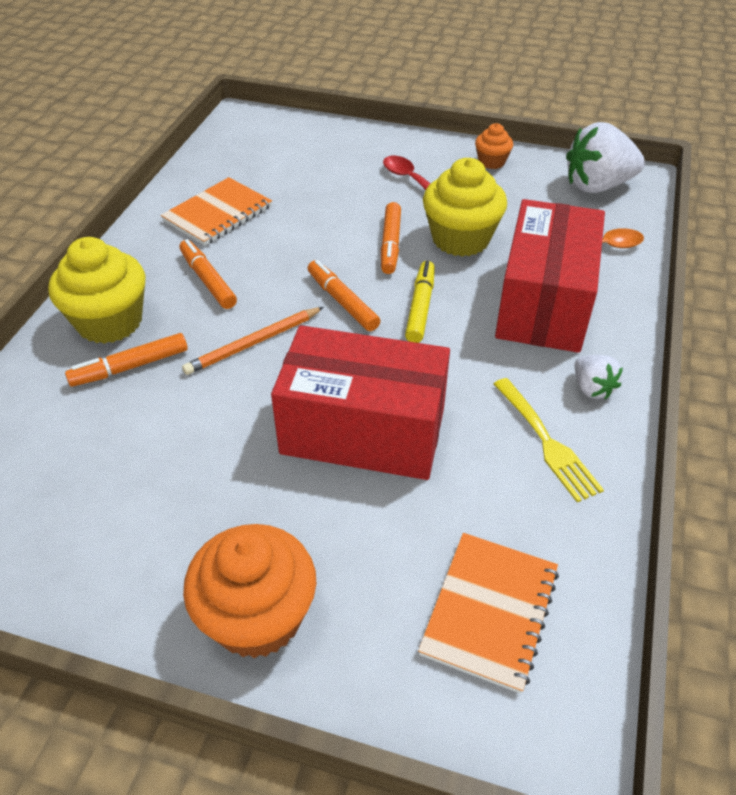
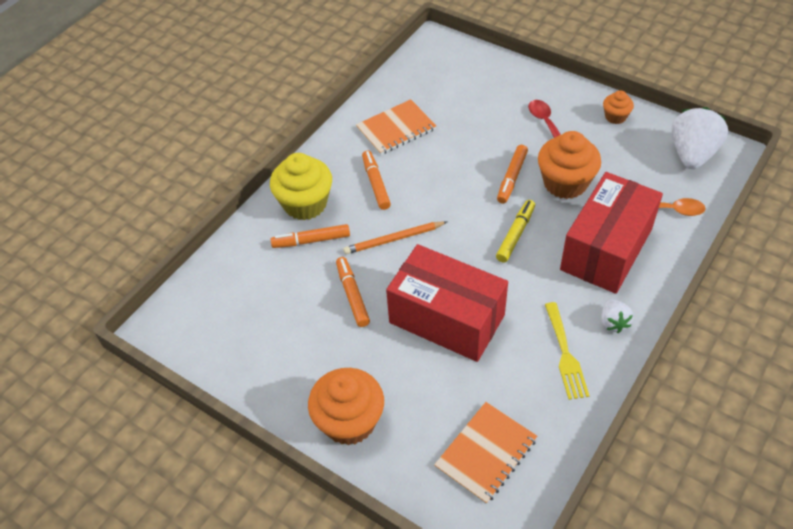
camera: 20 degrees right, 5 degrees up
(342, 301) = (462, 219): orange marker -> orange marker (352, 295)
(460, 239) = (565, 183): yellow cupcake -> orange cupcake
(597, 186) = (692, 154): white strawberry -> white strawberry turned 105 degrees clockwise

